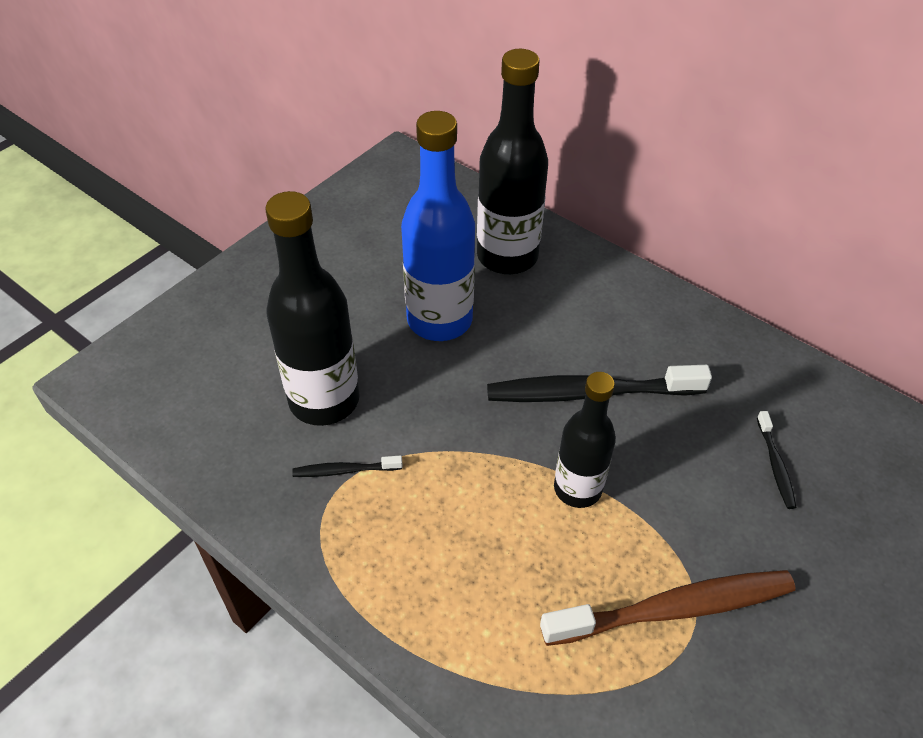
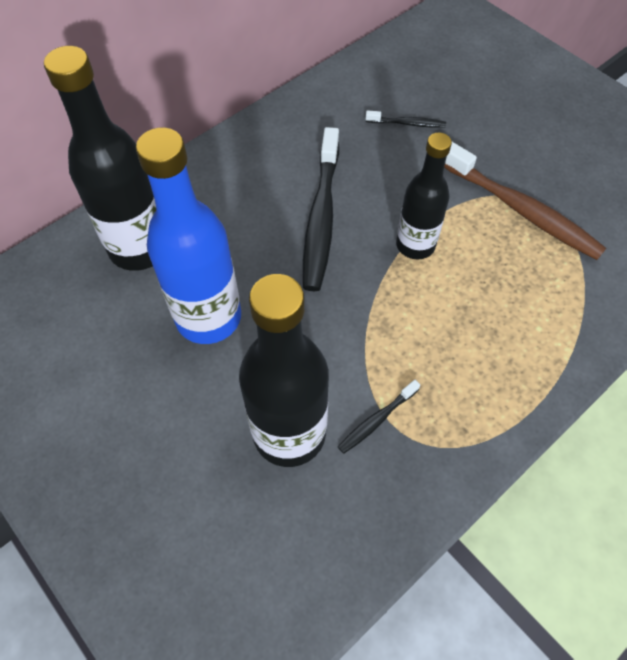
camera: 80 degrees left, 10 degrees up
(345, 470) = (377, 420): black toothbrush -> black toothbrush turned 45 degrees clockwise
(673, 609) = (520, 209): brown toothbrush -> brown toothbrush turned 135 degrees clockwise

